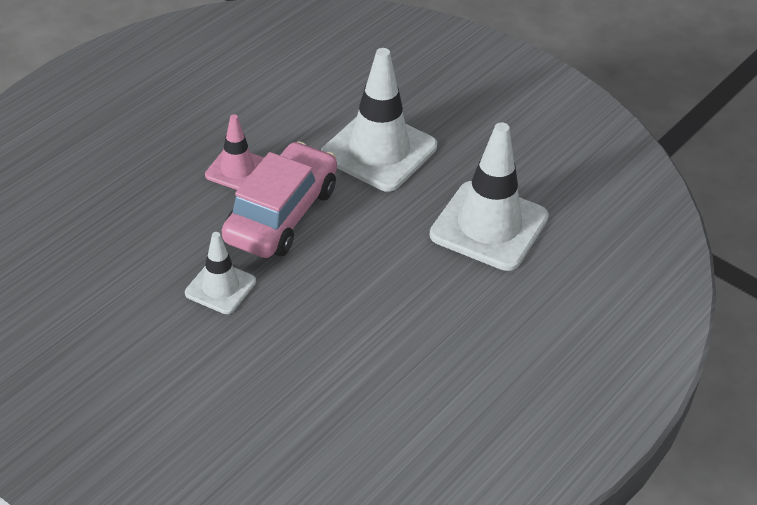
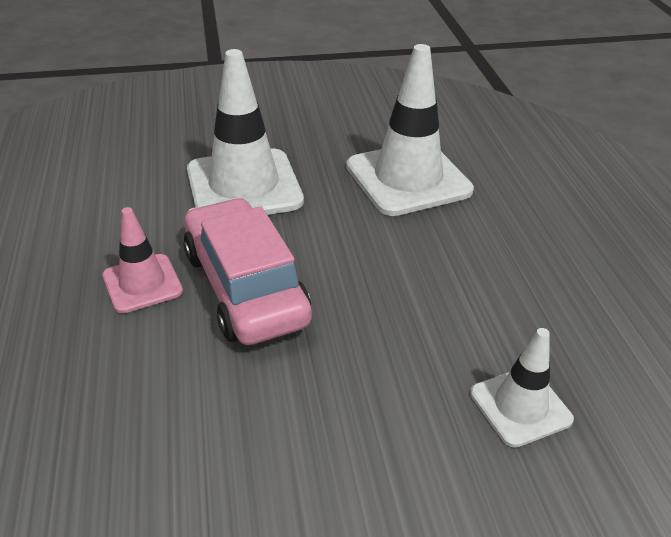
camera: 50 degrees left, 5 degrees down
(220, 287) = (296, 393): white traffic cone -> white traffic cone (520, 406)

